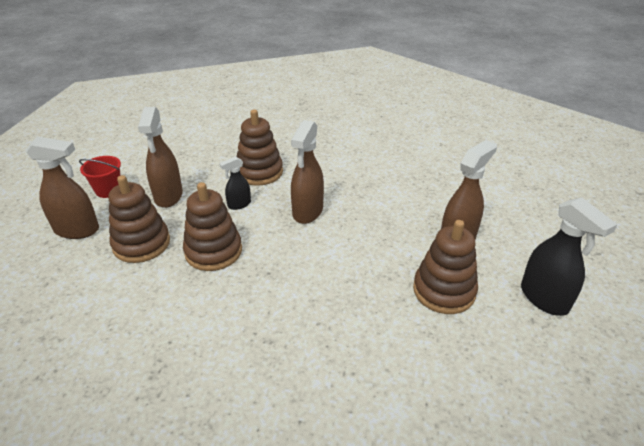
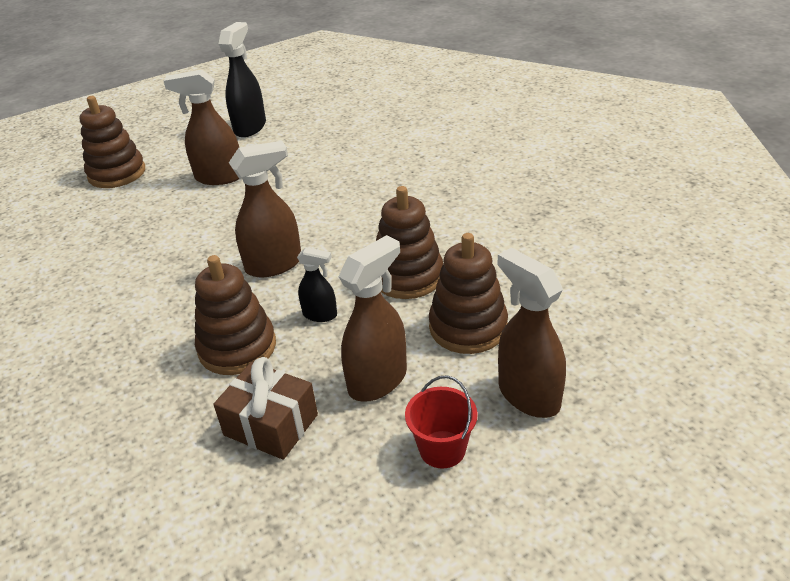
camera: 130 degrees left, 0 degrees up
(199, 160) = (271, 425): none -> brown gift
(444, 291) = (293, 158): brown stacking toy -> brown stacking toy (117, 173)

